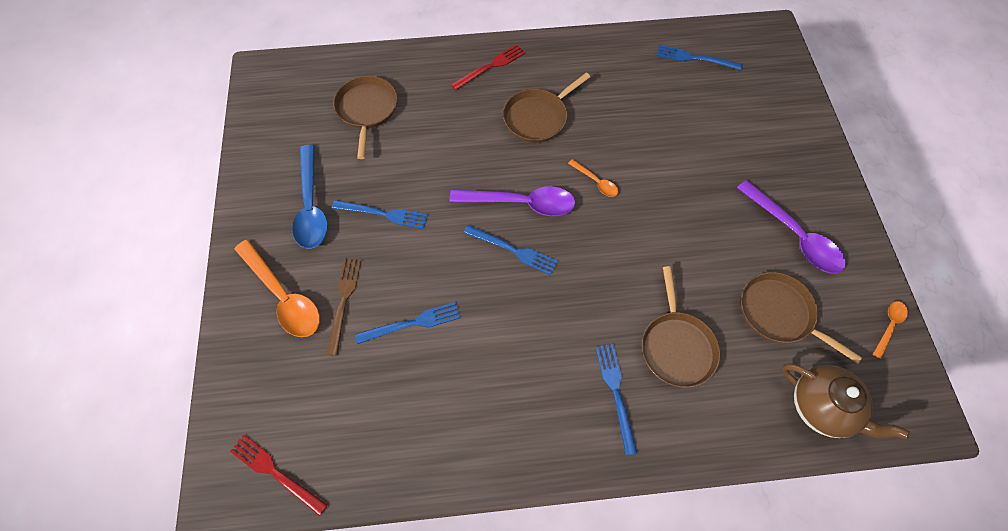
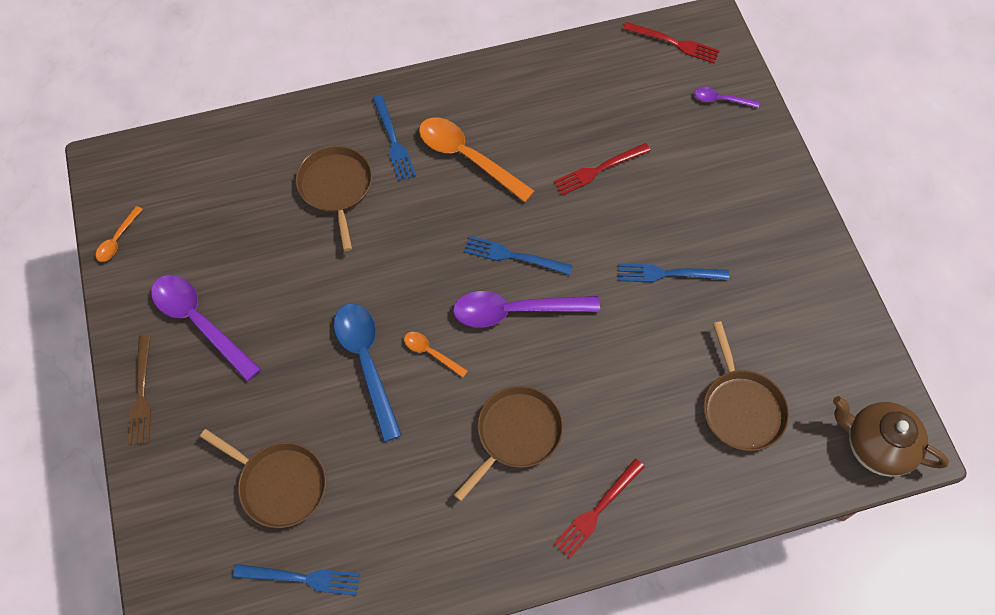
camera: 170 degrees right, 0 degrees up
(258, 384) = (720, 100): none -> purple spoon
(284, 297) = (735, 174): orange spoon -> orange spoon (467, 157)
(311, 206) = (752, 269): blue spoon -> blue spoon (366, 362)
(344, 301) = (674, 179): brown fork -> brown fork (142, 394)
(412, 323) = (598, 170): blue fork -> red fork
(779, 313) = (229, 234): brown pan -> brown pan (279, 484)
(822, 407) = (201, 157): brown teapot -> brown teapot (876, 445)

